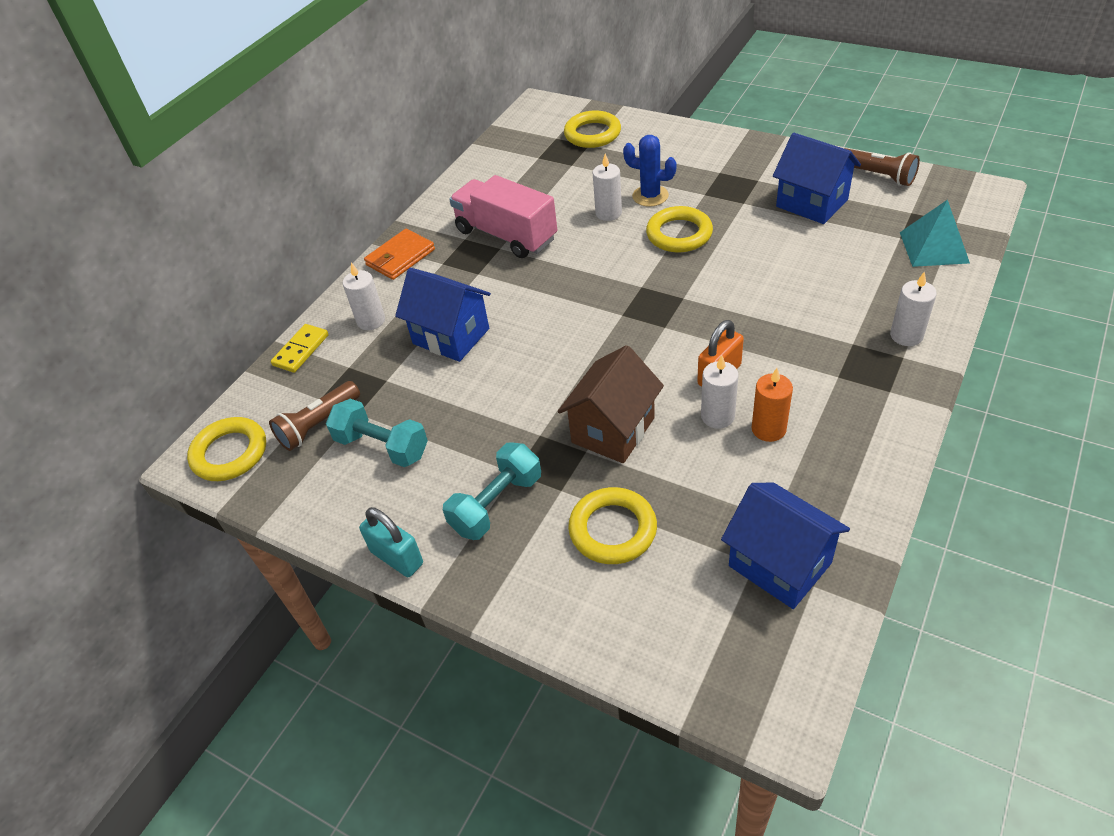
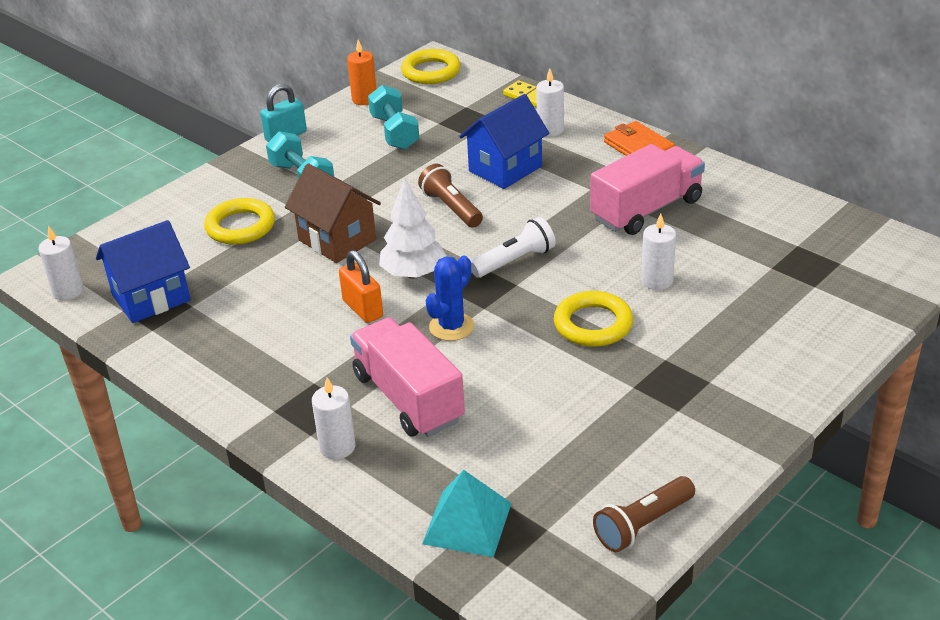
camera: 100 degrees right, 10 degrees down
(318, 424) = (436, 106): brown flashlight -> brown flashlight (451, 208)
(382, 446) = (395, 132): turquoise dumbbell -> turquoise dumbbell turned 60 degrees counterclockwise
(592, 134) = (840, 292): yellow ring -> none
(608, 294) = (515, 261): none -> white flashlight
(650, 196) = (678, 316): blue cactus -> blue cactus (451, 327)
(650, 355) = (413, 273): none -> white tree
(717, 416) = (314, 298): white candle -> white candle (68, 291)
(768, 429) = (280, 323): orange candle -> orange candle (364, 99)
(811, 203) = (606, 443): blue house -> none
(823, 311) = (408, 398): none -> pink truck

